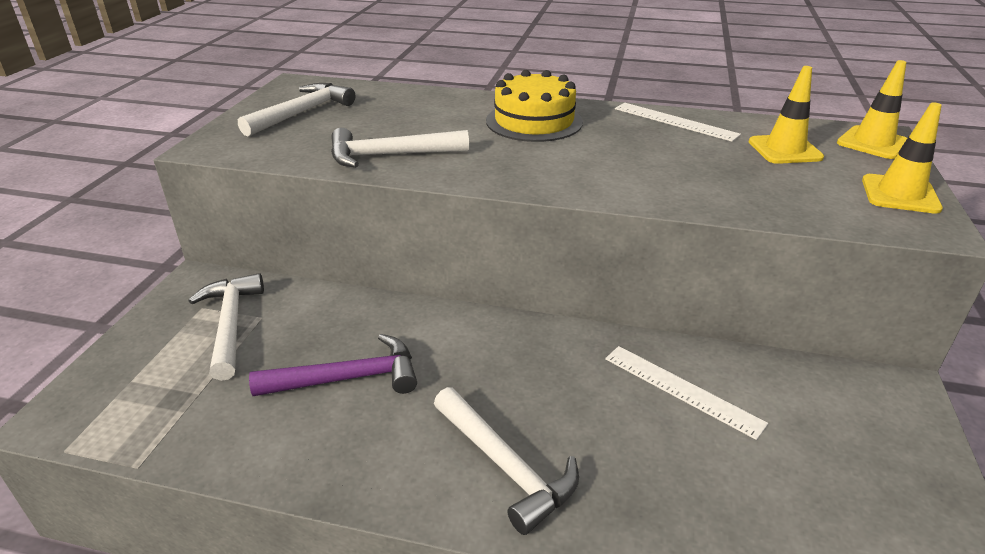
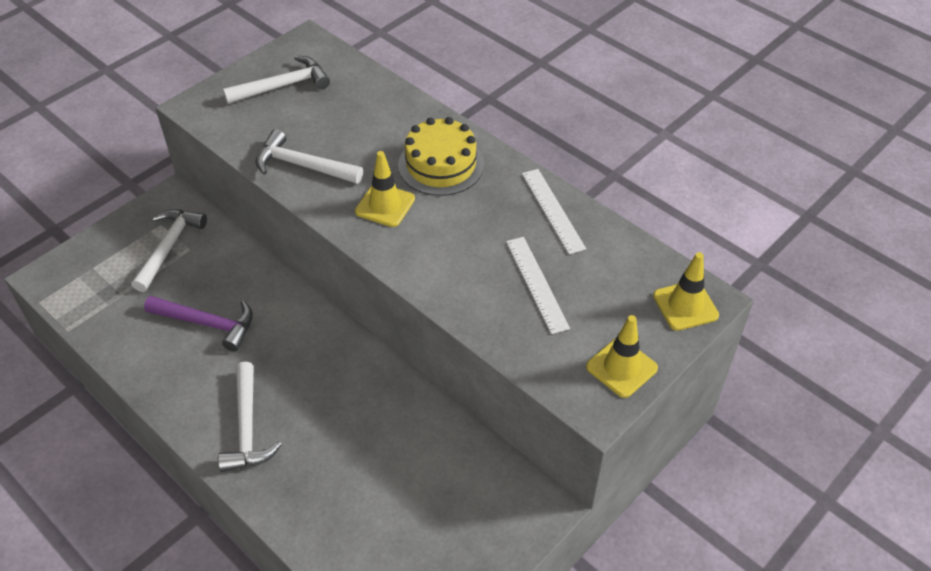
camera: 30 degrees right, 15 degrees up
(682, 390) = (397, 432): white ruler -> white ruler (536, 284)
(785, 150) = (599, 282): yellow traffic cone -> yellow traffic cone (385, 205)

